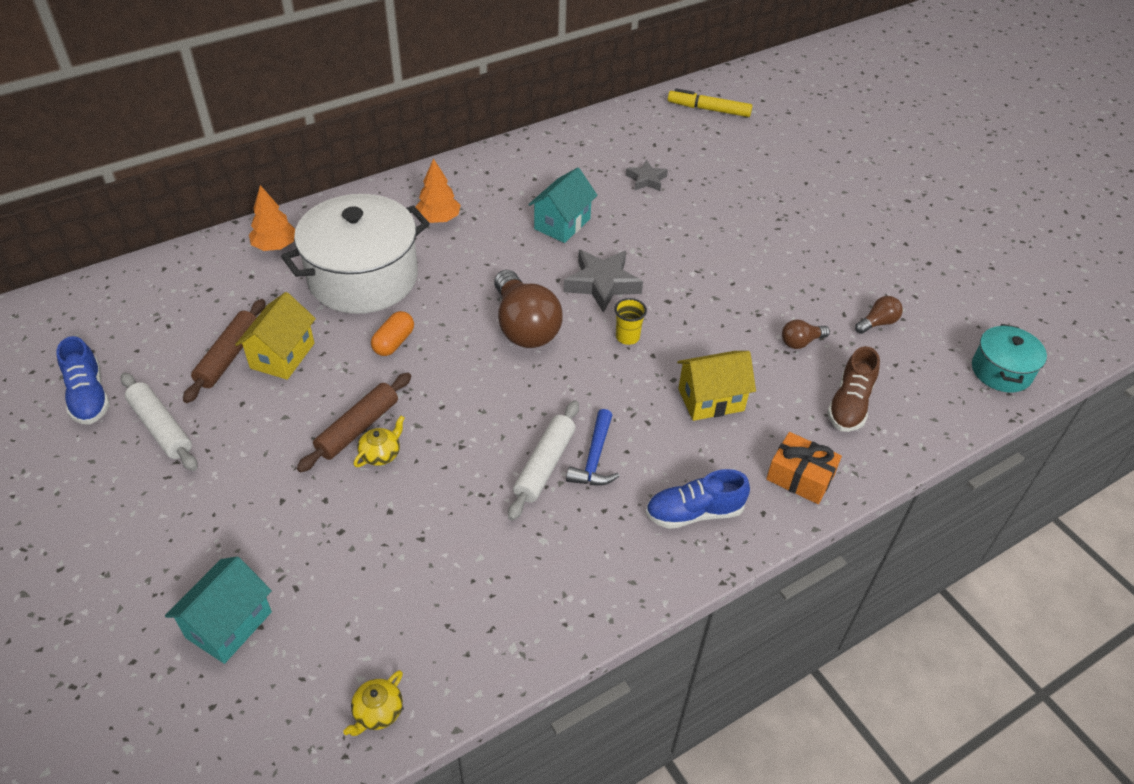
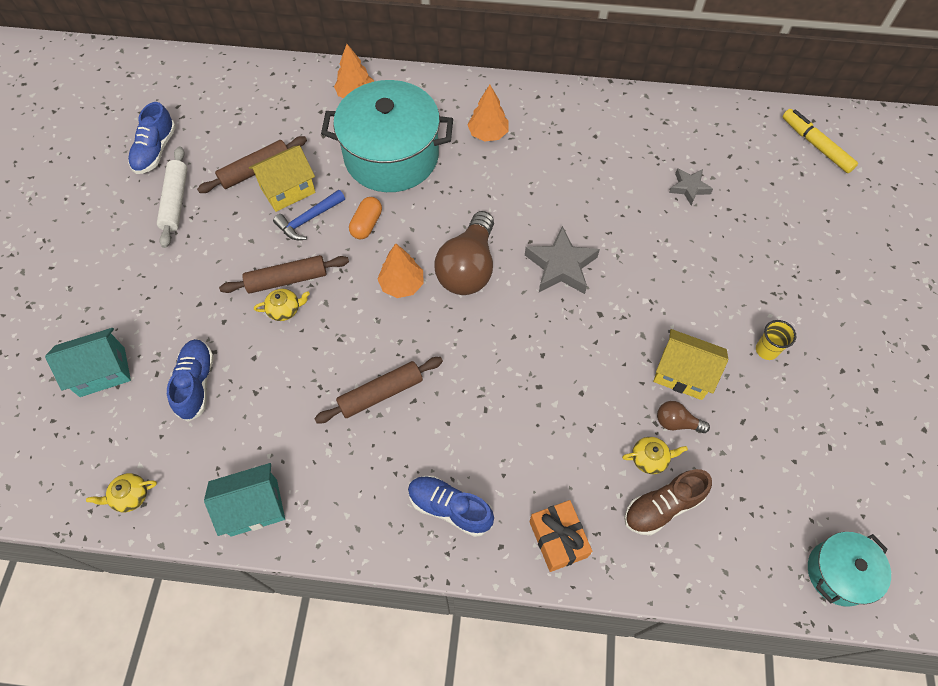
camera: 40 degrees right, 15 degrees up
(350, 569) = (196, 383): none -> blue shoe
(363, 278) = (391, 156): white pot -> turquoise pot
(394, 342) = (366, 224): orange capsule -> orange capsule turned 45 degrees counterclockwise
(477, 371) = (402, 284): none -> orange tree
(544, 465) = (380, 393): white rolling pin -> brown rolling pin
(562, 224) = (579, 191): turquoise house -> turquoise house (254, 507)
(594, 458) = (420, 412): blue hammer -> blue hammer (308, 219)
(627, 337) = (537, 326): yellow cup -> yellow cup (766, 350)
(711, 400) = (551, 424): yellow house -> yellow house (683, 374)
(807, 378) = (650, 458): none -> yellow teapot
(877, 323) = (765, 450): brown light bulb -> none

